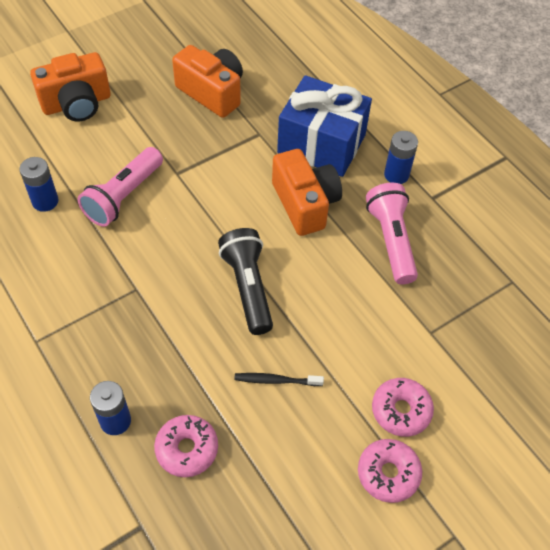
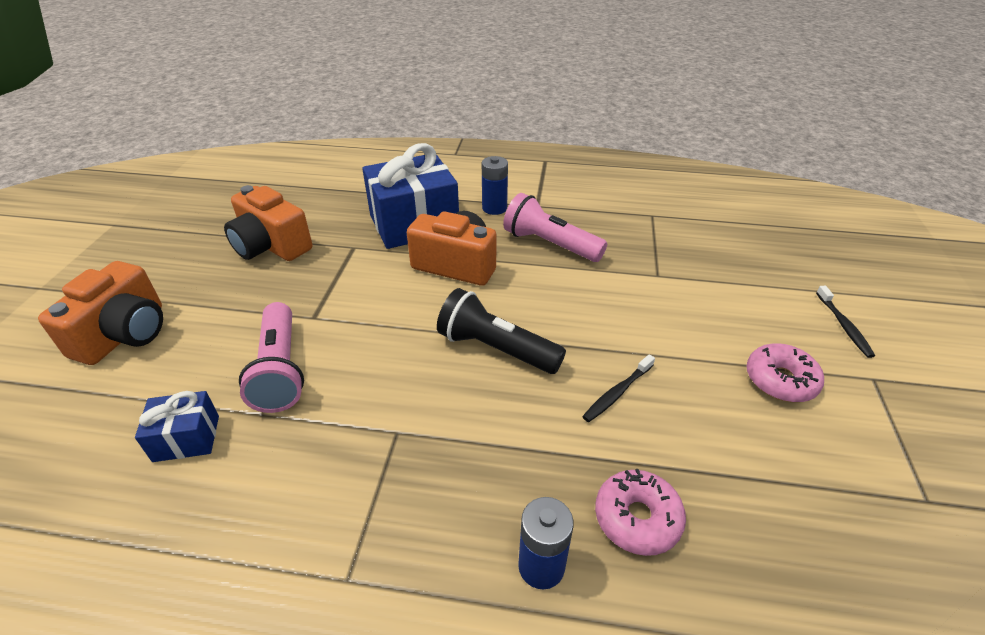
camera: 45 degrees left, 15 degrees down
(45, 201) = (186, 438): blue battery -> blue gift
(212, 92) = (271, 246): orange camera -> orange camera turned 135 degrees counterclockwise
(401, 410) = (720, 334): pink donut -> none
(503, 492) = (844, 326): none -> black toothbrush

